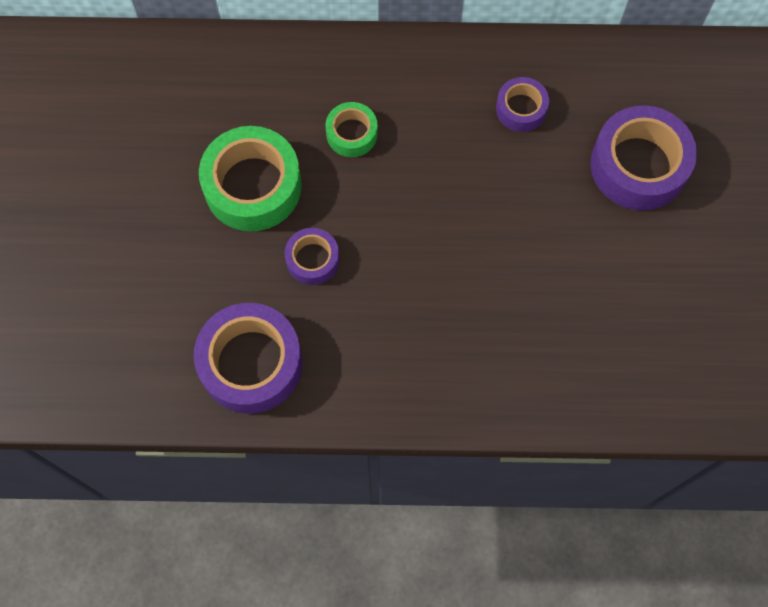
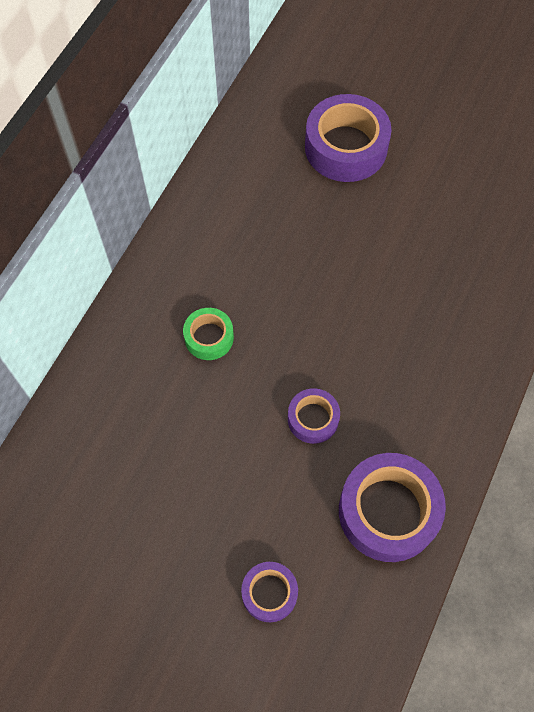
camera: 65 degrees left, 5 degrees down
(253, 186) = (217, 440): green tape -> none
(521, 109) = (254, 203): purple tape -> purple tape (269, 593)

